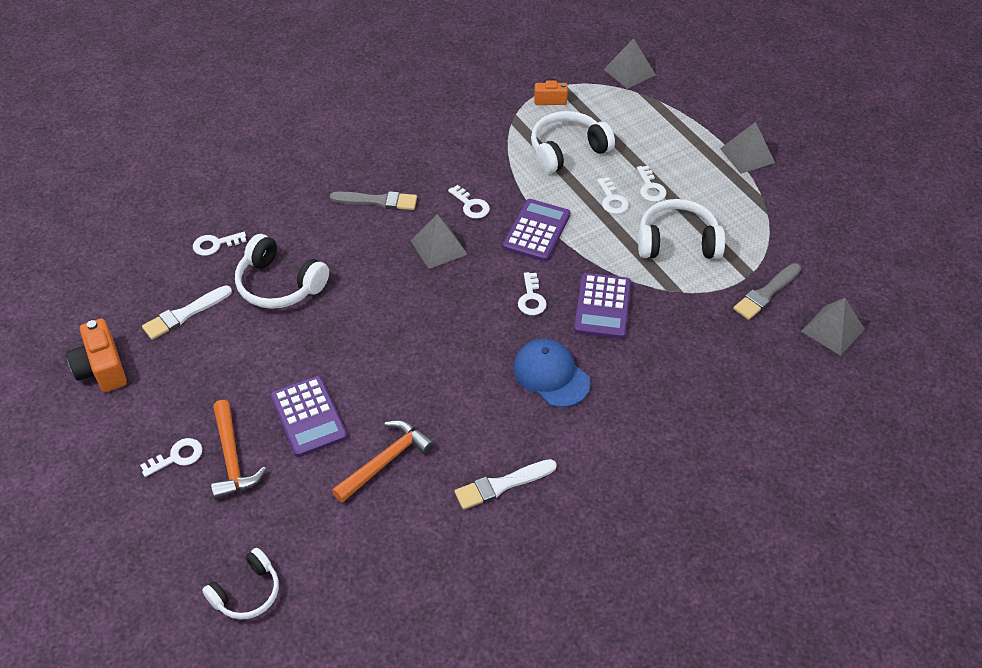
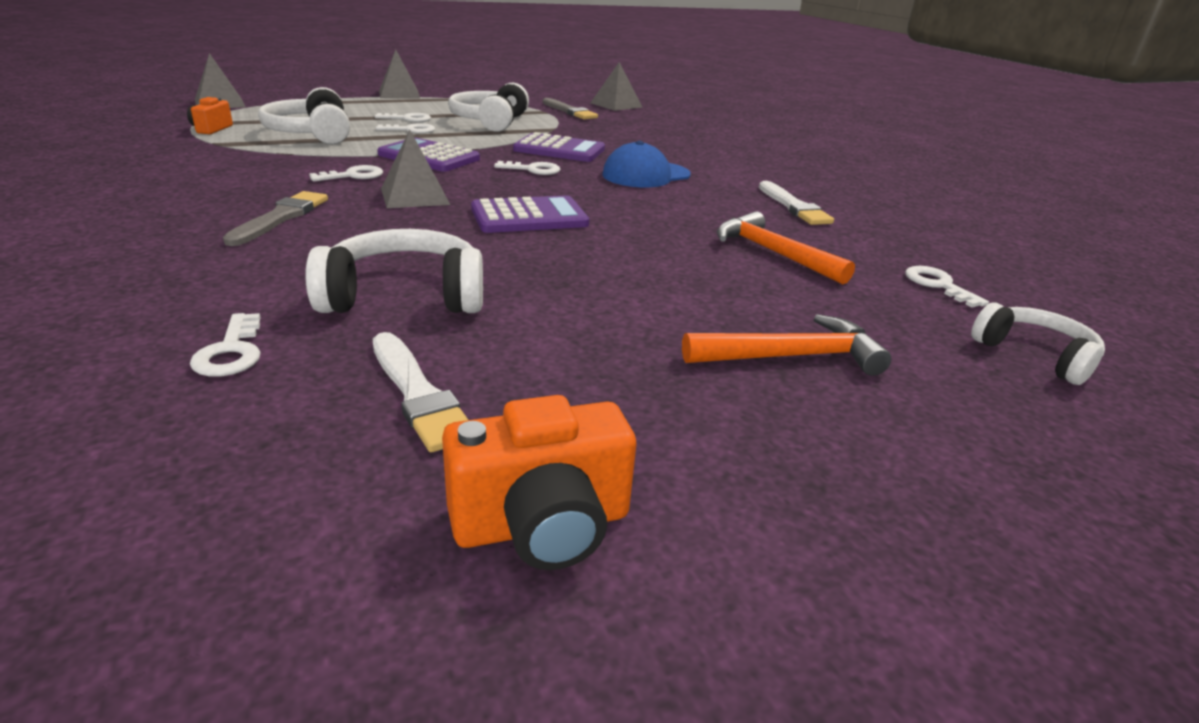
camera: 85 degrees left, 20 degrees down
(177, 457) = (800, 412): white key -> white key (938, 285)
(279, 284) = (405, 296): white headphones -> white headphones turned 135 degrees counterclockwise
(308, 416) = (701, 292): purple calculator -> purple calculator (529, 217)

